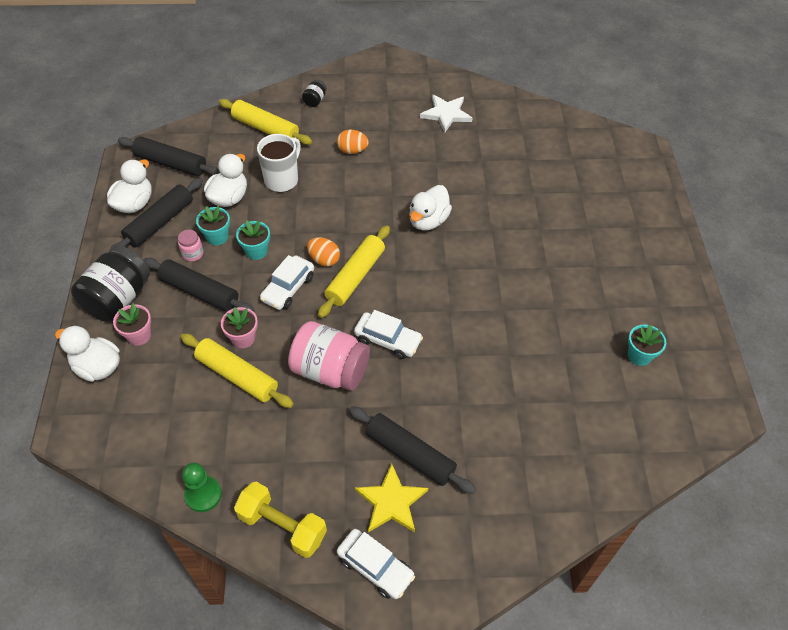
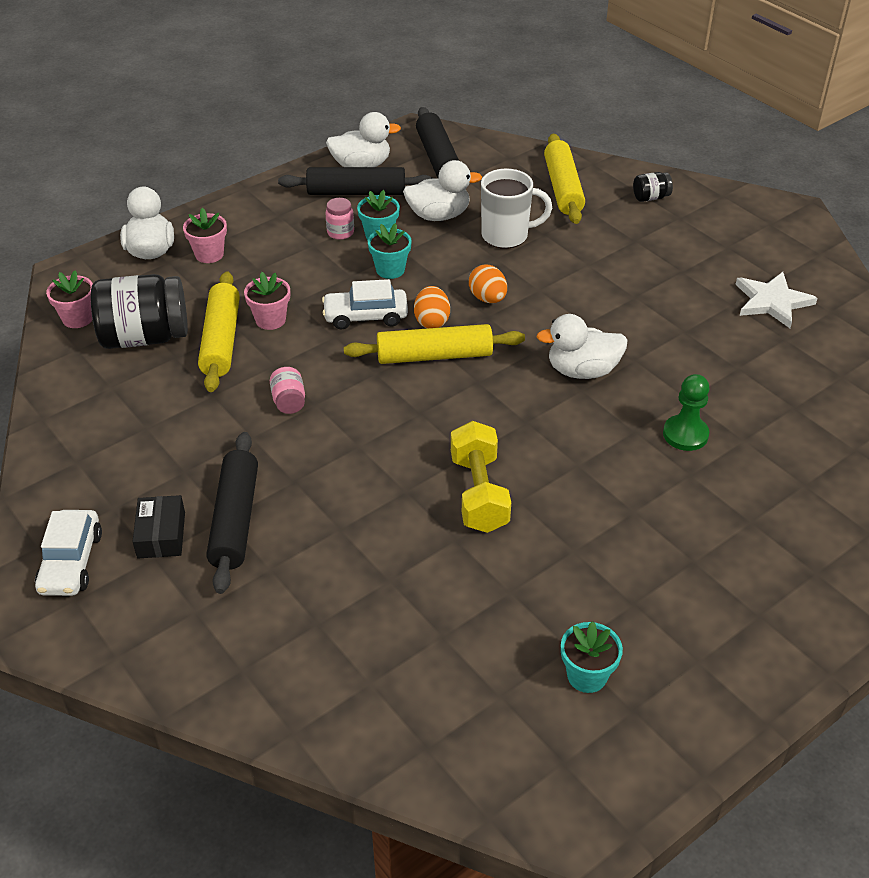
camera: 55 degrees right, 10 degrees down
(118, 299) = (239, 219): black jar -> black jar (145, 337)
(129, 449) = (77, 318): none -> pink flower pot
(199, 292) = (298, 262): black rolling pin -> none
(203, 494) = (65, 392): green pawn -> green pawn (685, 434)
(282, 526) = (70, 466): yellow dumbbell -> yellow dumbbell (479, 493)
(330, 370) = (289, 401): pink jar -> pink jar, size x0.45
(352, 150) = (613, 261): orange egg -> orange egg (487, 298)
(388, 340) = (373, 425): white car -> none
(391, 502) = (161, 535): yellow star -> black box

